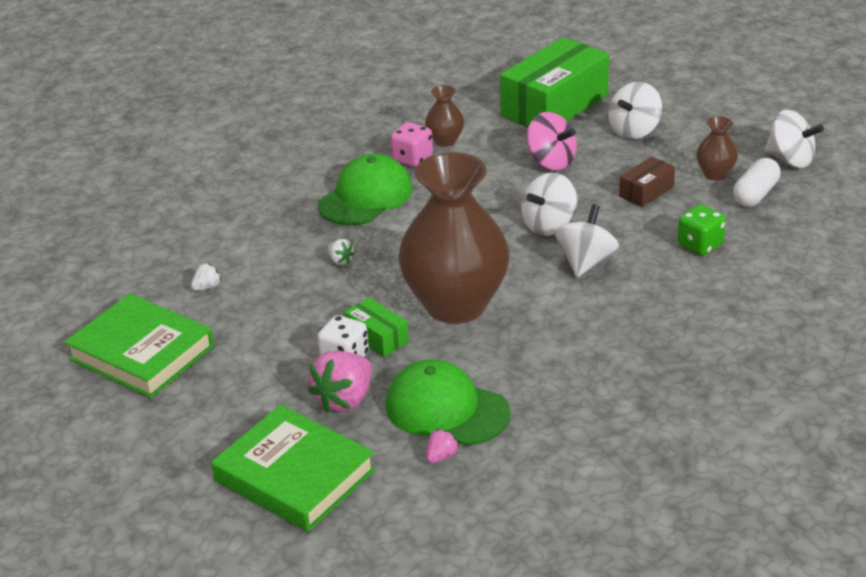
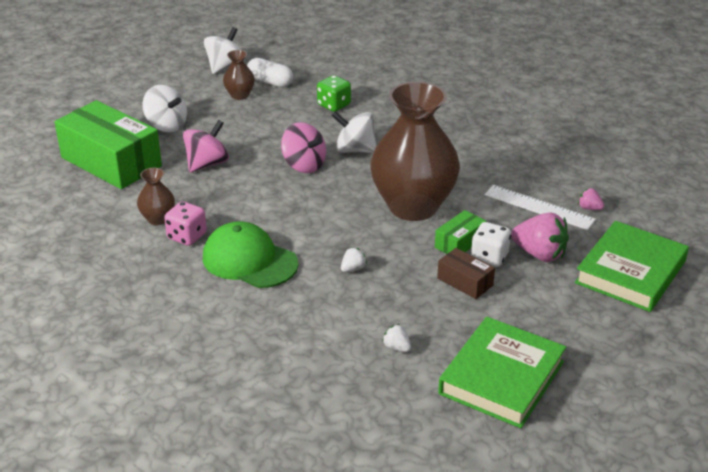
camera: 95 degrees left, 0 degrees up
(446, 409) = (539, 207): green cap -> white ruler
(549, 225) = (304, 165): white spinning top -> pink spinning top
(646, 191) = (260, 123): brown box -> brown box (465, 282)

